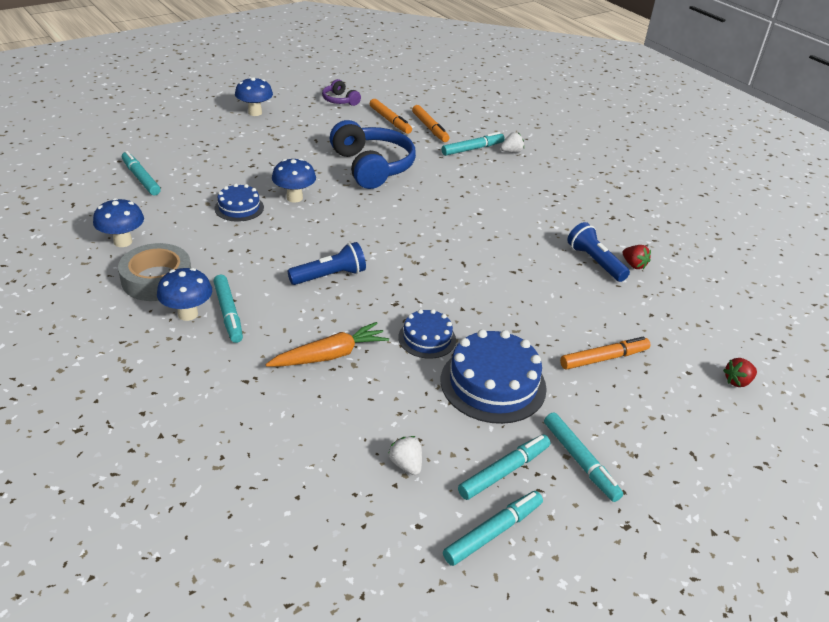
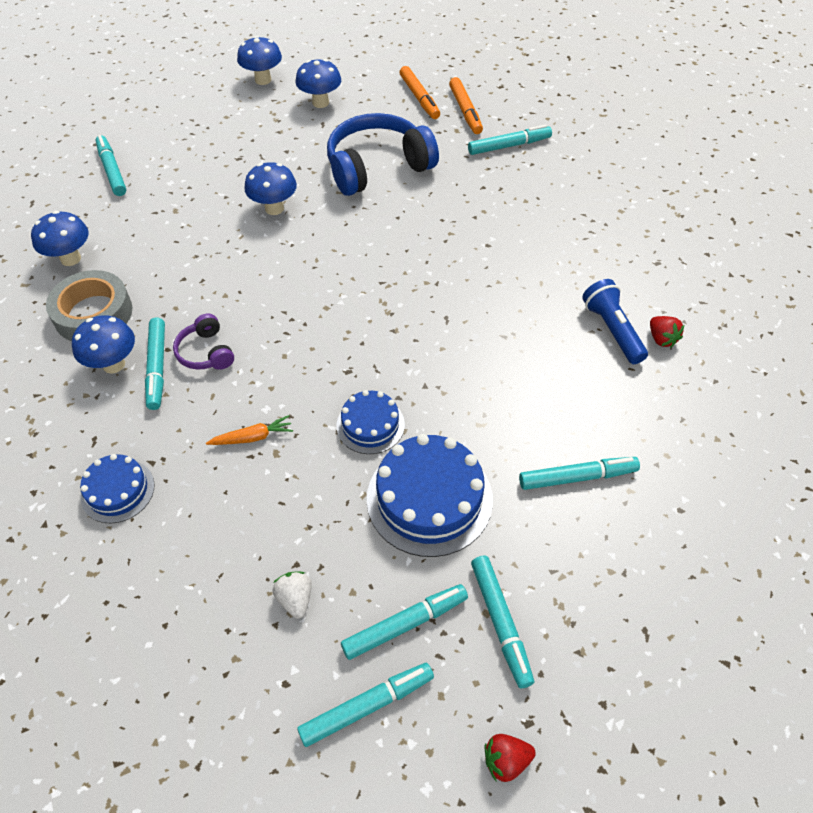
camera: 15 degrees right, 15 degrees up
(239, 208) = (208, 219): blue cake -> blue cake (117, 491)
(309, 126) = (320, 103): none -> blue mushroom
(330, 276) = (283, 325): blue flashlight -> none
(330, 355) = (252, 437): orange carrot -> orange carrot, size x0.60
(340, 100) = (367, 64): purple headphones -> purple headphones (206, 352)
(372, 167) = (378, 167): blue headphones -> blue headphones turned 105 degrees counterclockwise
(511, 152) = (557, 152): white strawberry -> none
(604, 358) = (577, 477): orange marker -> turquoise marker
(737, 381) = (741, 531): red strawberry -> red strawberry (506, 760)

